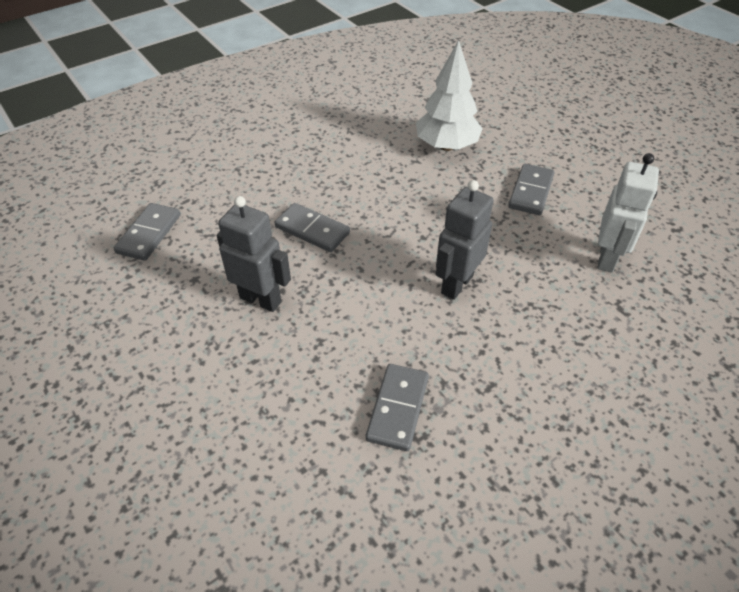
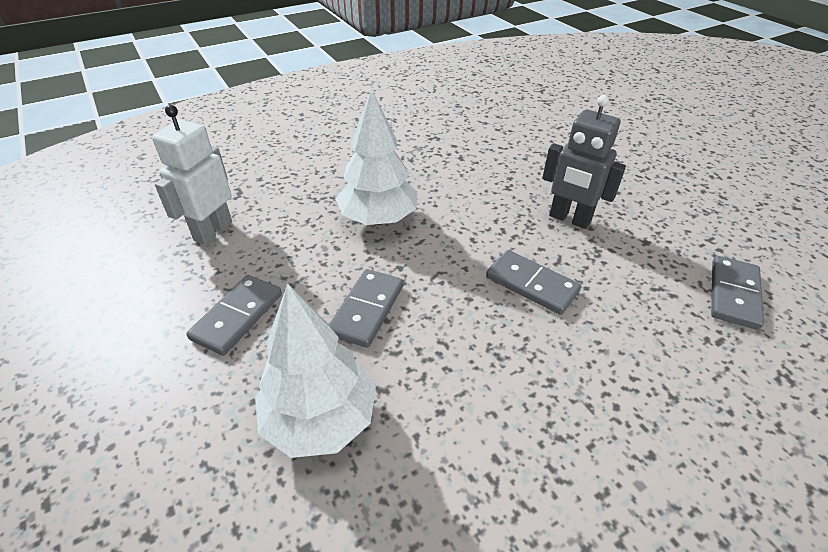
camera: 175 degrees left, 5 degrees down
(397, 408) = (447, 149): grey domino -> grey domino (367, 310)
(456, 284) = (378, 219): grey robot -> white tree

